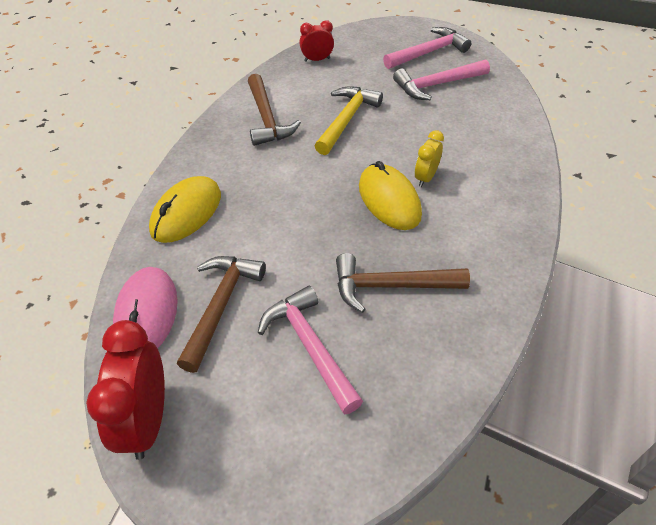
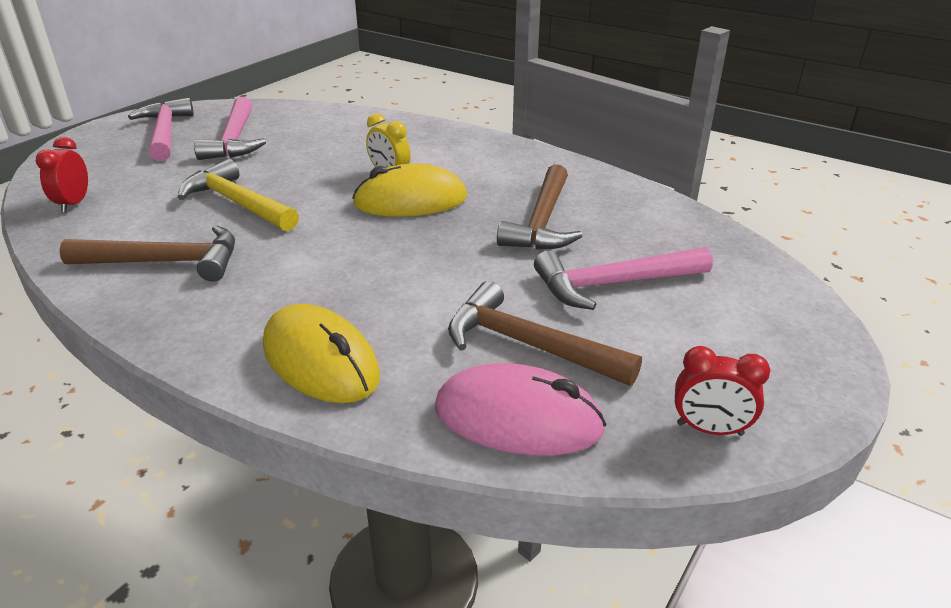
camera: 75 degrees left, 15 degrees down
(147, 421) = (709, 429): red clock -> red clock, size x0.55

